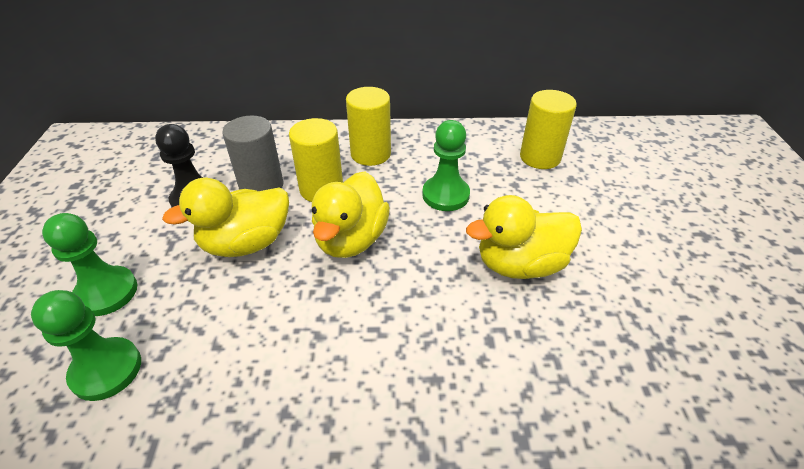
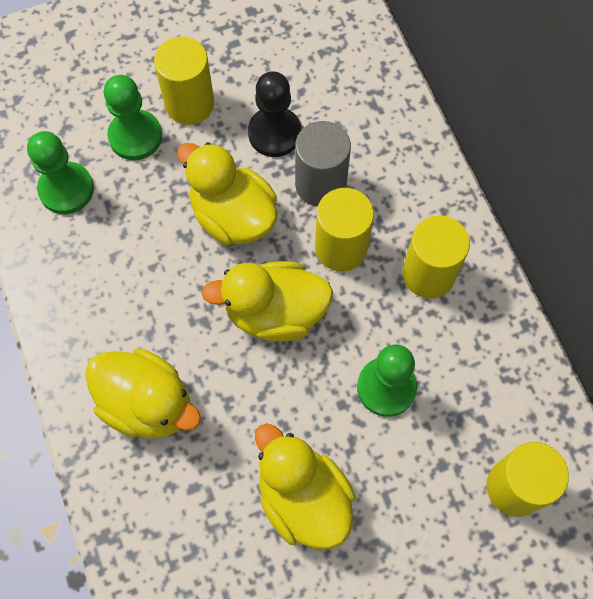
camera: 70 degrees right, 25 degrees up
(115, 244) = (189, 104): none -> yellow cylinder
(390, 356) = (147, 403): none -> yellow duck

